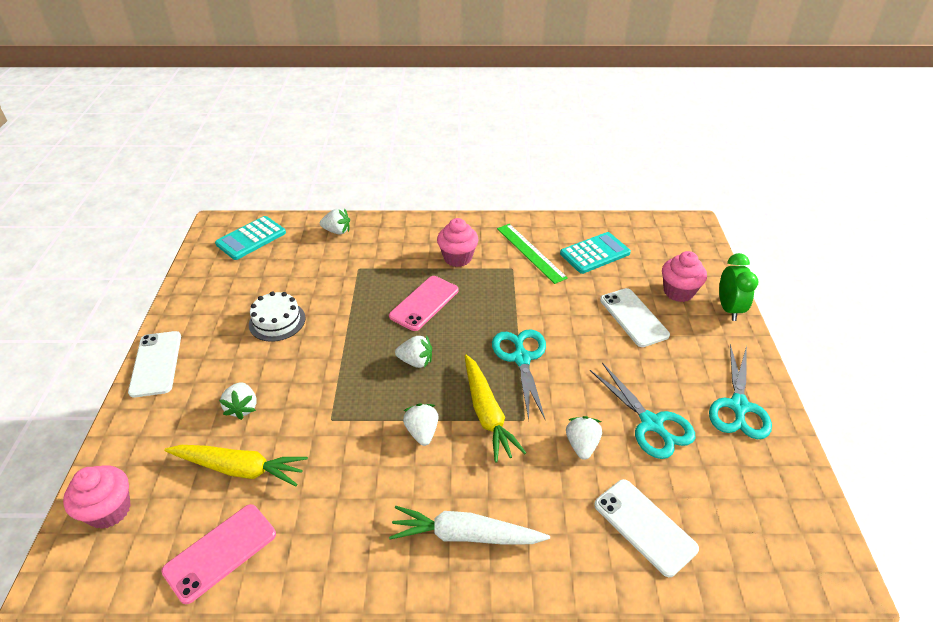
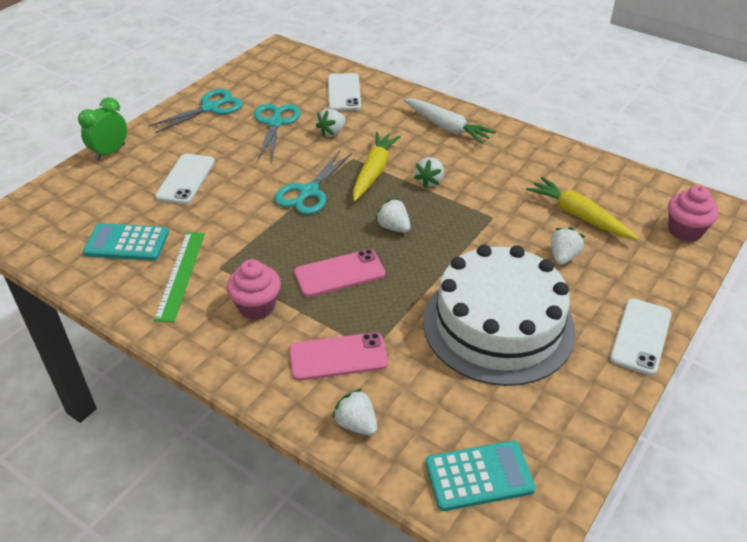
camera: 145 degrees left, 0 degrees up
(220, 552) = (605, 178): pink phone -> pink phone (338, 357)
(277, 321) = (498, 325): white cake -> white cake, size x2.27
(678, 292) = (121, 179): pink cupcake -> none

